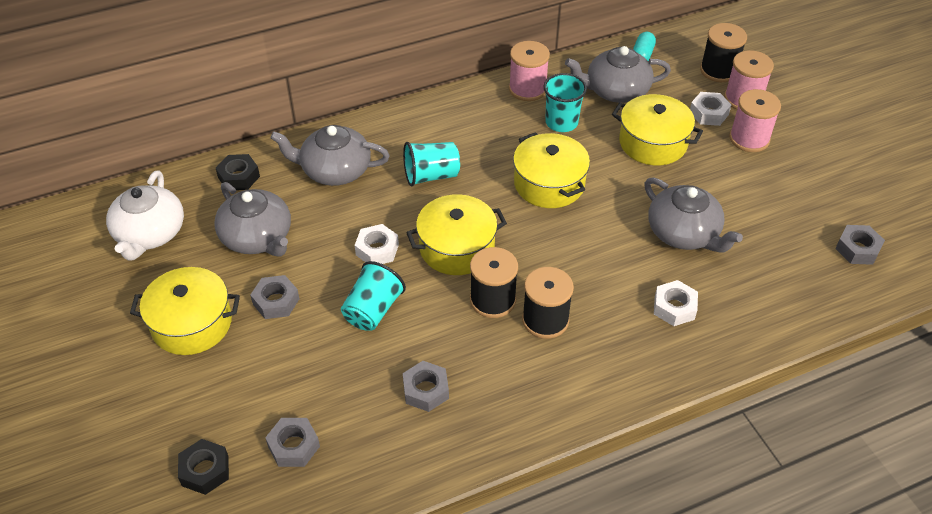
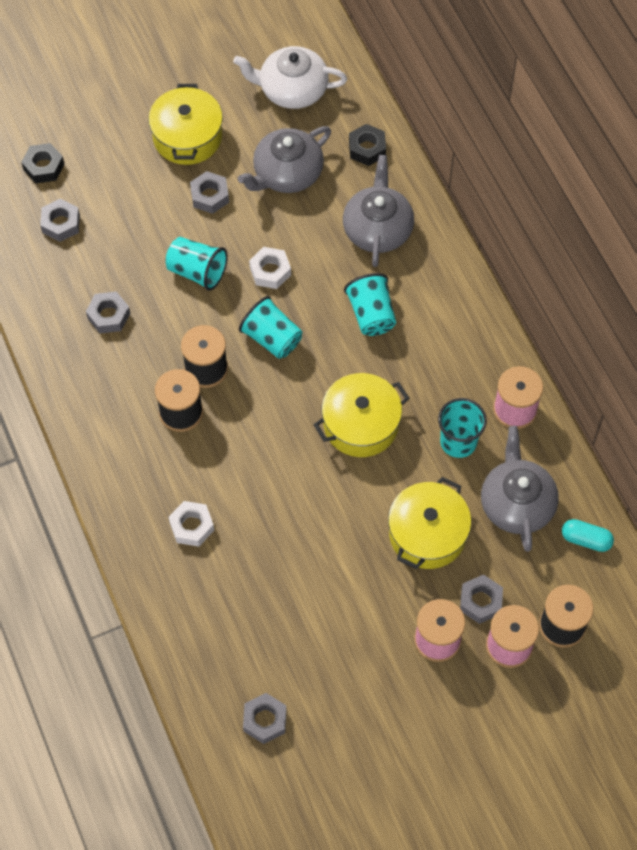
camera: 90 degrees right, 15 degrees up
(456, 248) = (272, 338): yellow pot -> turquoise cup
(684, 233) = (289, 548): grey teapot -> none
(709, 113) = (480, 601): white nut -> grey nut

